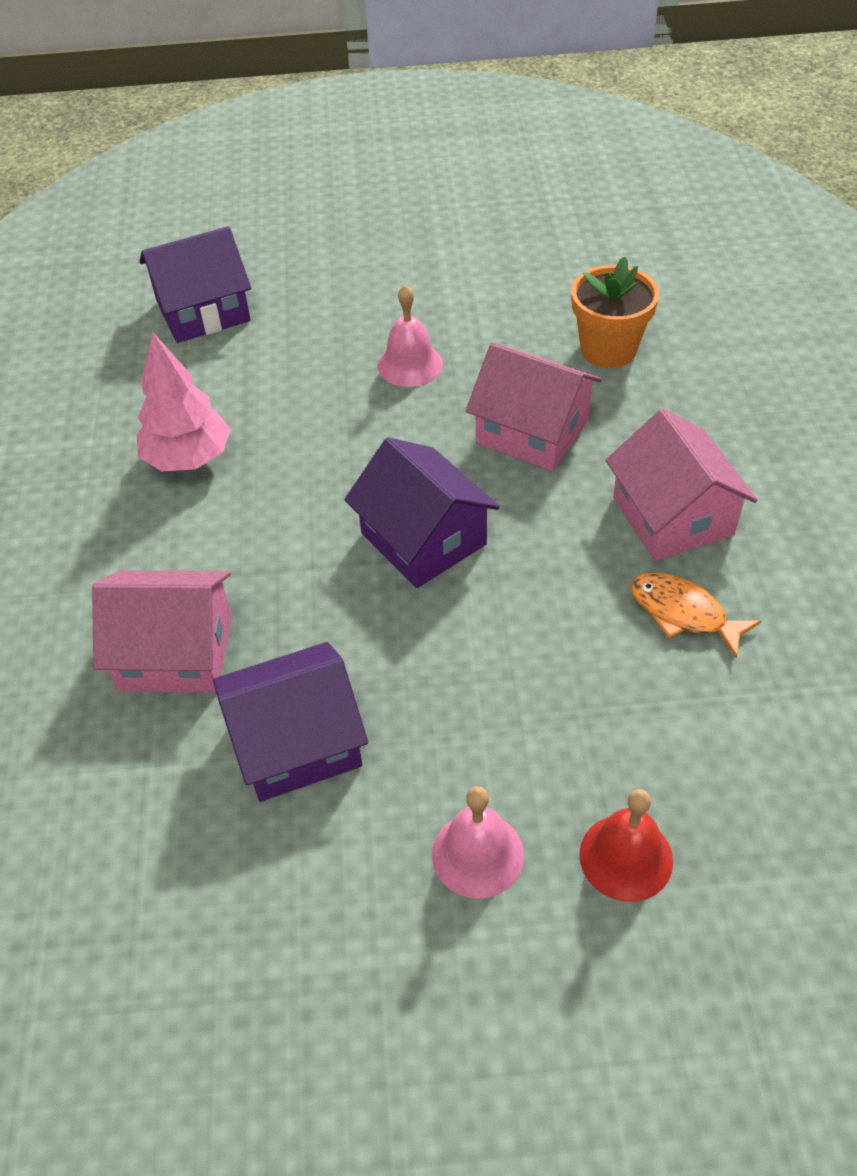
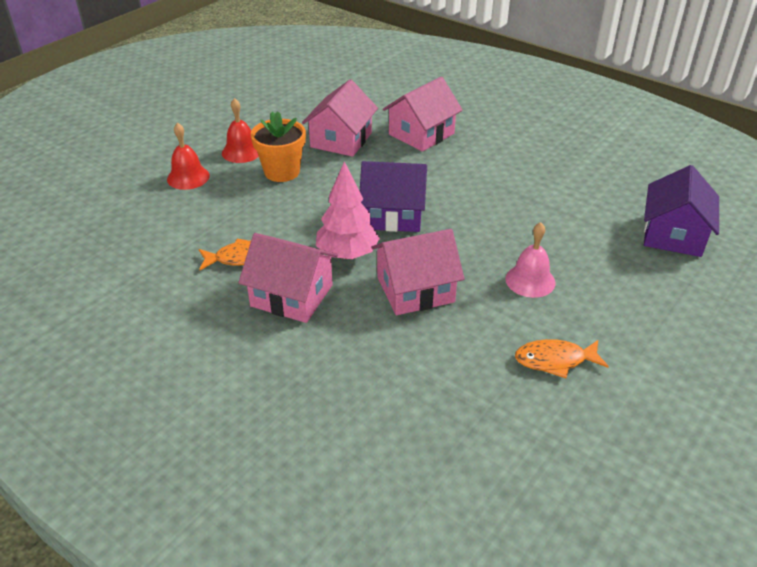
camera: 130 degrees right, 10 degrees down
(188, 459) = (538, 179): pink tree -> pink tree (347, 254)
(297, 742) = (341, 140): purple house -> pink house
(477, 854) = (241, 151): pink bell -> red bell
(505, 297) = (555, 360): none -> orange fish
(608, 349) = (444, 369): orange flower pot -> orange flower pot (282, 172)

